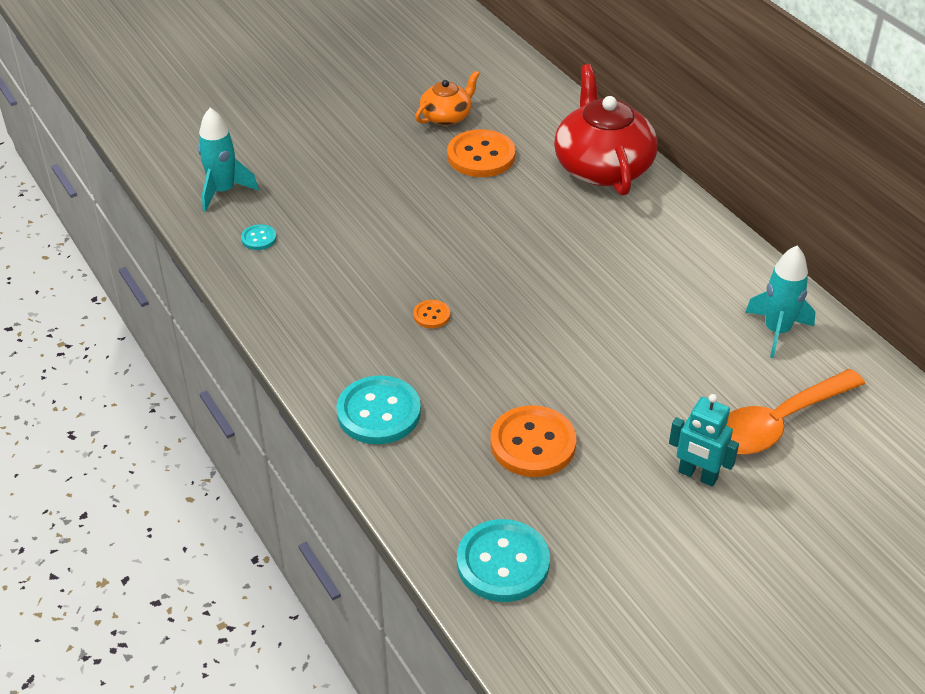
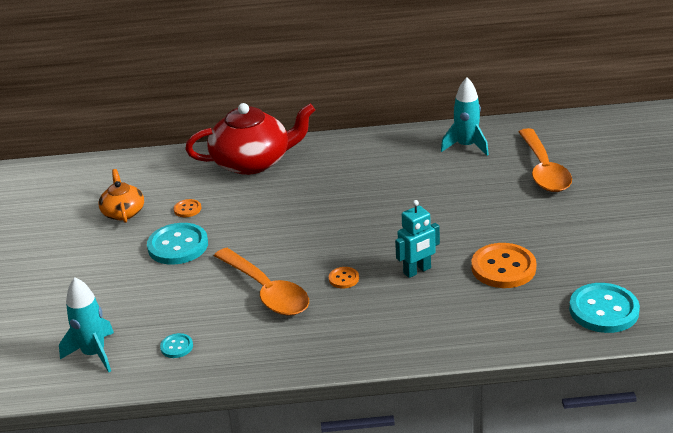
camera: 60 degrees left, 10 degrees down
(376, 266) = (266, 291): none -> orange spoon
(379, 412) = (427, 330): turquoise button -> turquoise button (178, 246)
(481, 156) = (187, 209): orange button -> orange button, size x0.48
(602, 167) = (252, 162): red teapot -> red teapot turned 150 degrees clockwise
(697, 475) = (570, 211): turquoise robot -> turquoise robot (417, 271)

